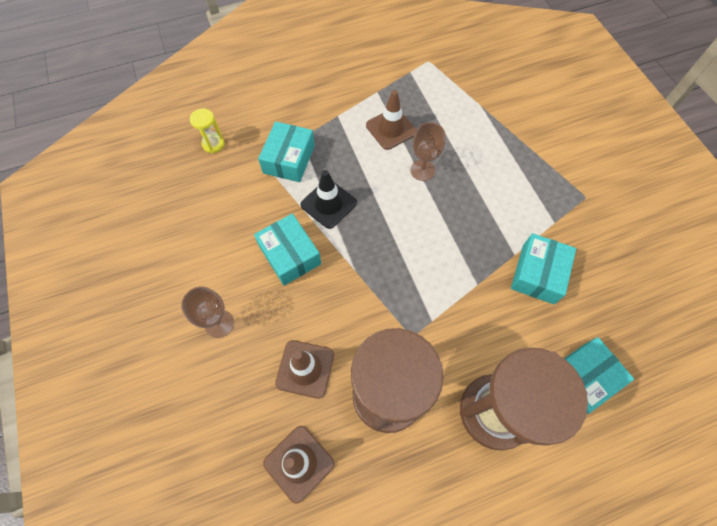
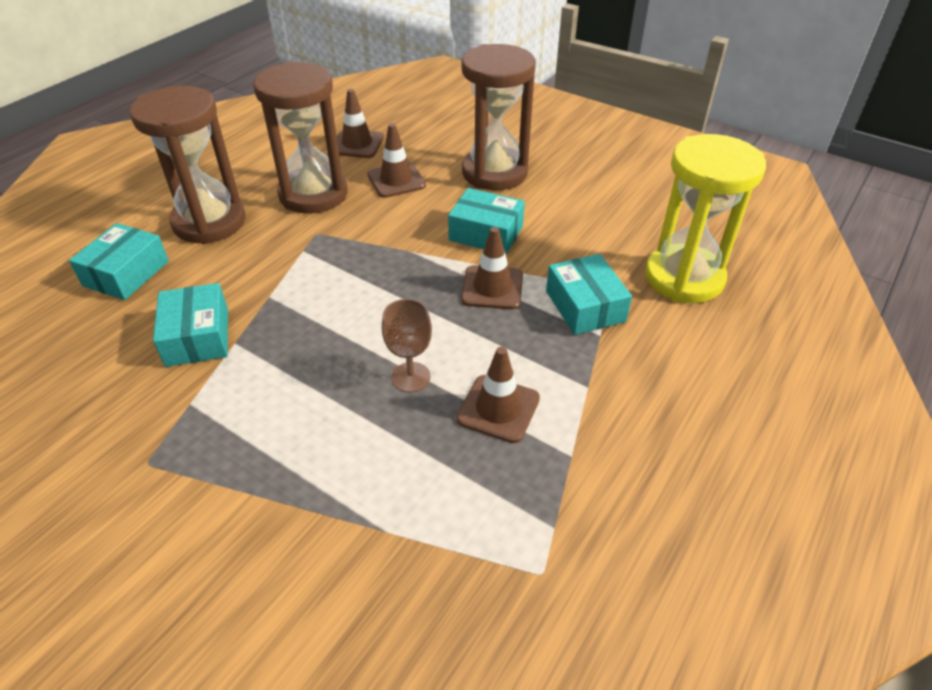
camera: 145 degrees right, 20 degrees down
(213, 144) = (684, 278): yellow hourglass -> yellow hourglass, size x2.50
(219, 323) = (494, 173): brown goblet -> brown hourglass
(328, 204) = (492, 288): black traffic cone -> brown traffic cone

